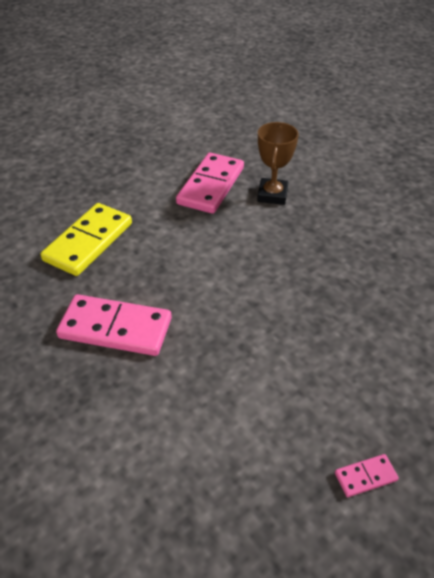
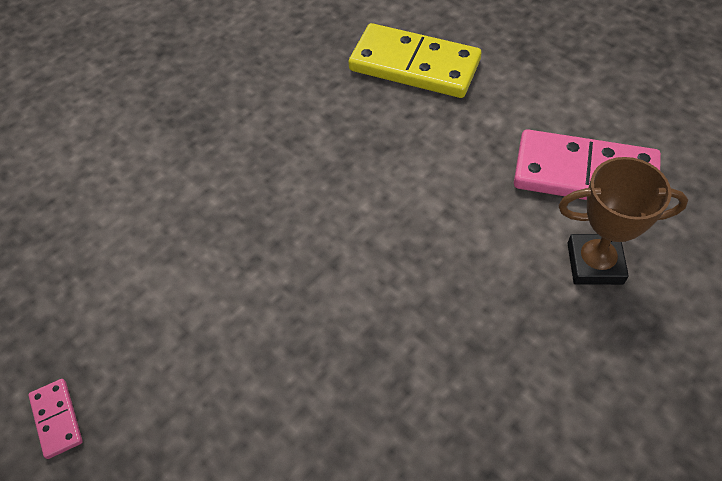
camera: 85 degrees right, 10 degrees up
(116, 328) = (272, 125): pink domino -> none

